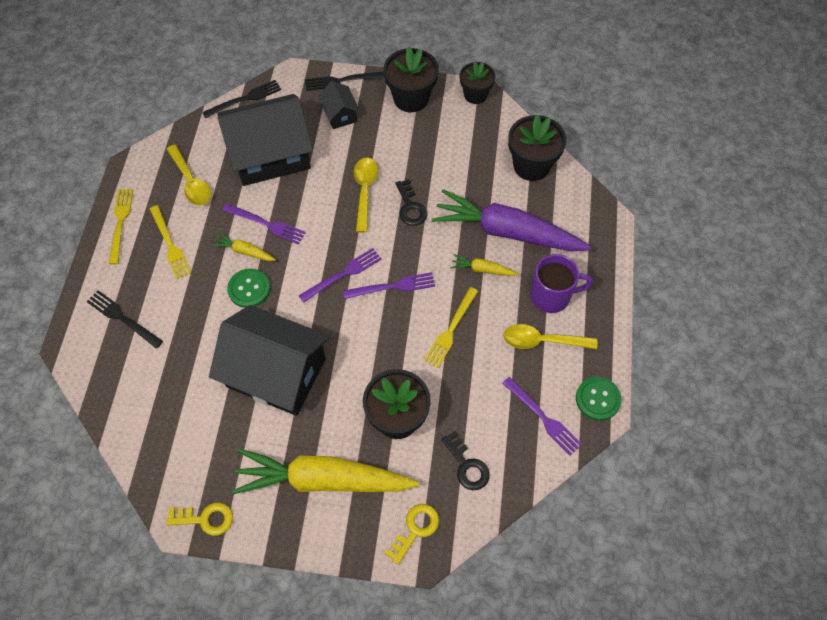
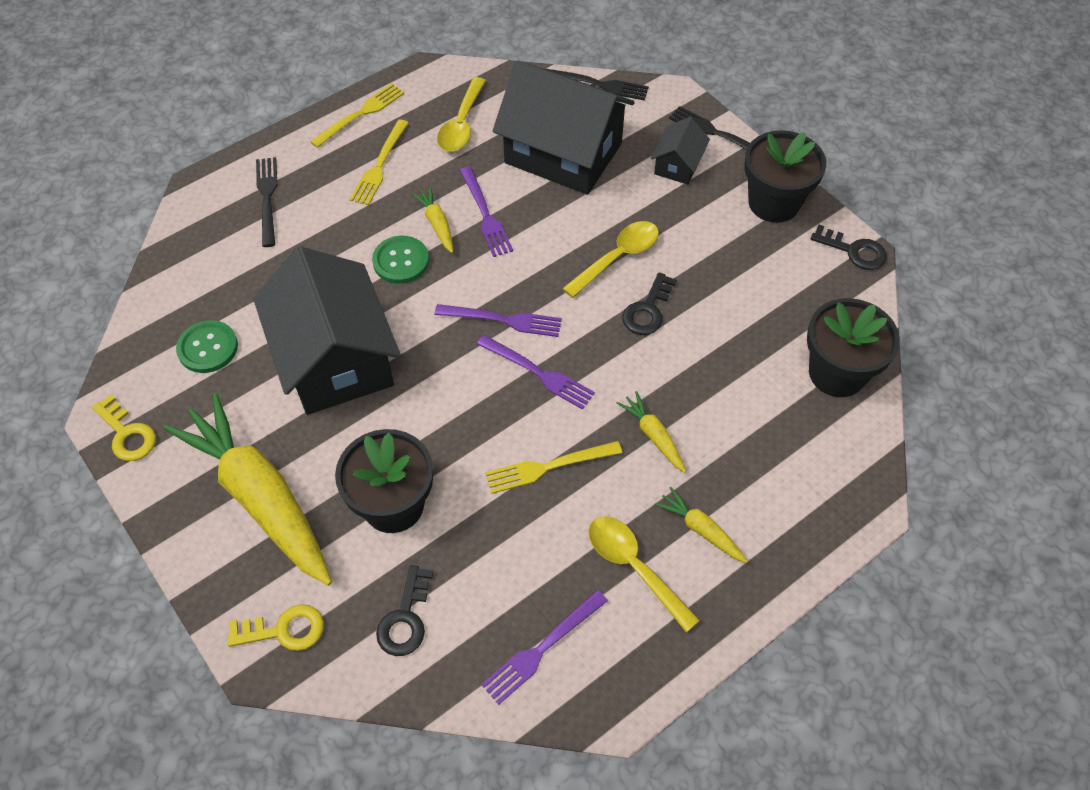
camera: 45 degrees right, 5 degrees down
(475, 95) = (854, 251): black flower pot -> black key
(507, 232) = (726, 420): purple carrot -> none
(544, 418) = (541, 650): purple fork -> purple fork turned 45 degrees clockwise
(552, 296) = (701, 530): purple mug -> yellow carrot
(598, 399) = (626, 688): green button -> green button (208, 348)

